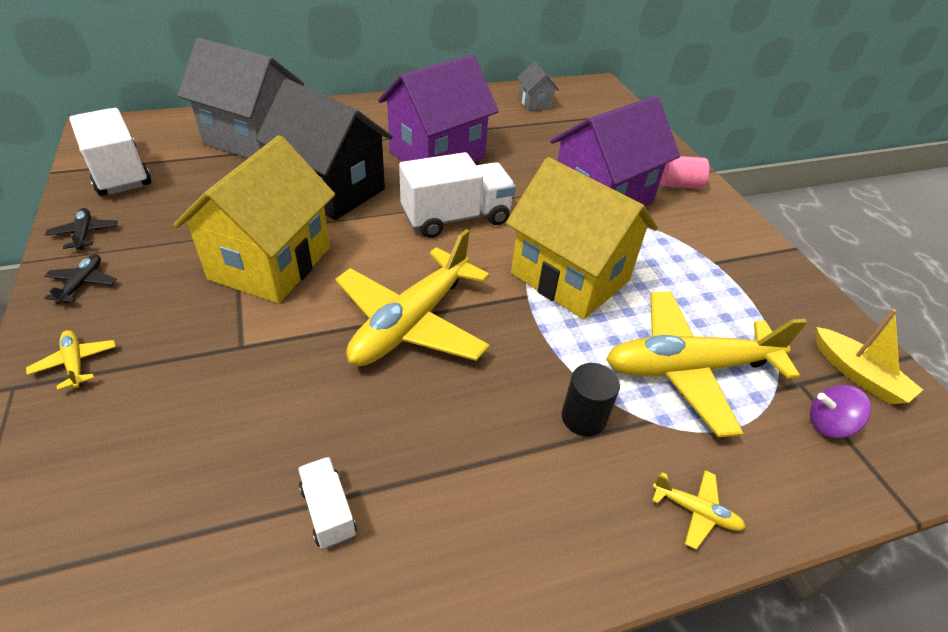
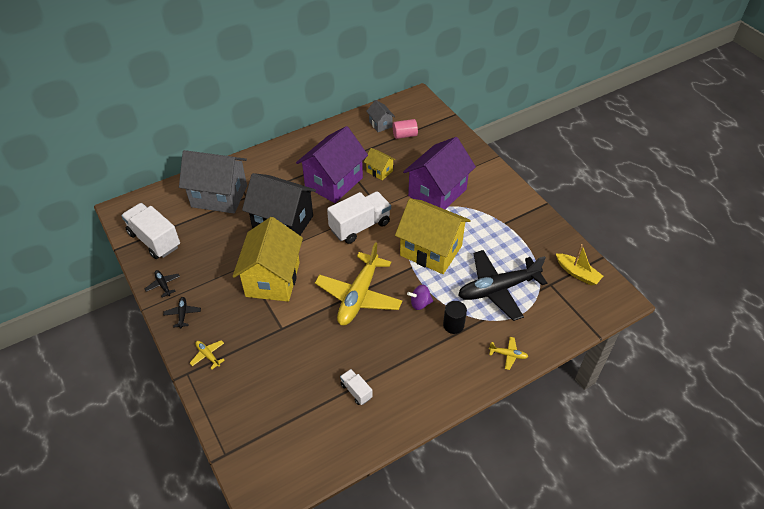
camera: 10 degrees left, 5 degrees up
(515, 154) = (379, 171): none -> yellow house
(679, 185) = (479, 172): pink cylinder -> pink cylinder (404, 135)
(688, 369) = (497, 289): yellow plane -> black plane
(828, 424) = (563, 302): purple spinning top -> purple spinning top (420, 303)

